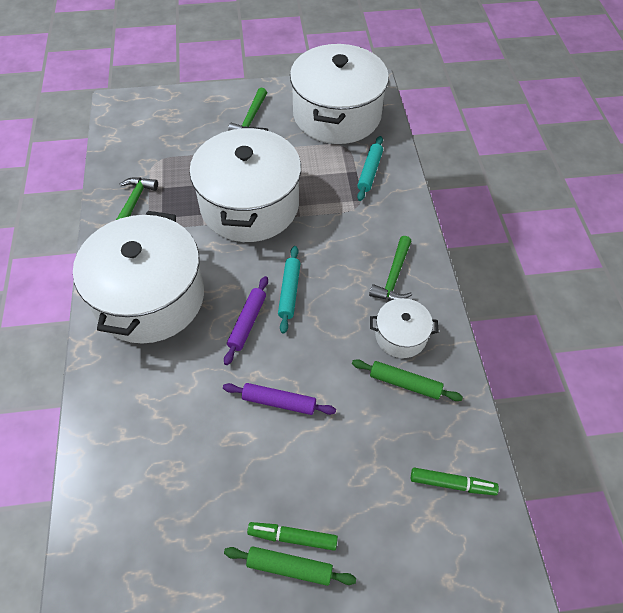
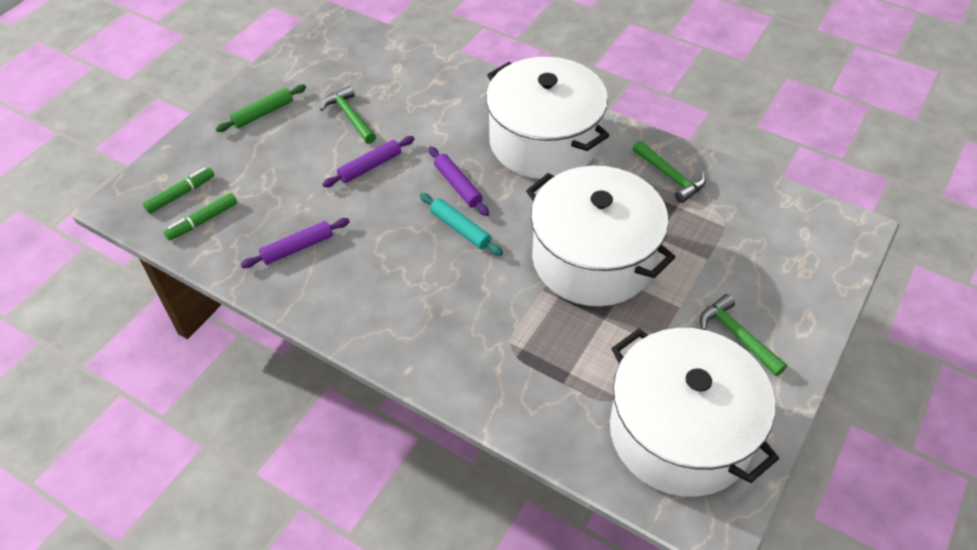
camera: 130 degrees right, 5 degrees down
(293, 537) = (276, 124): green marker -> green marker (180, 194)
(370, 172) = (550, 395): turquoise rolling pin -> none
(394, 276) = (397, 314): green hammer -> green hammer (350, 116)
(400, 336) = (337, 275): white pot -> none
(405, 383) = (297, 248): green rolling pin -> purple rolling pin

